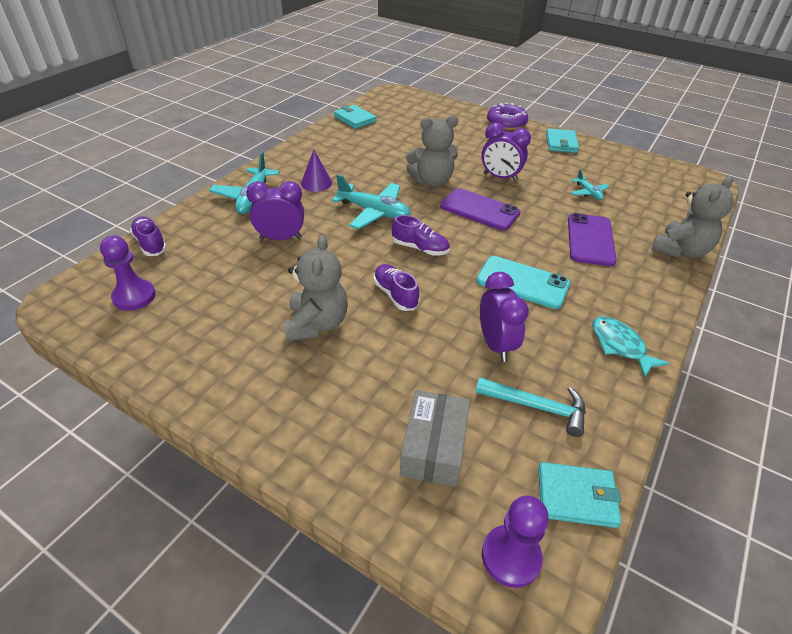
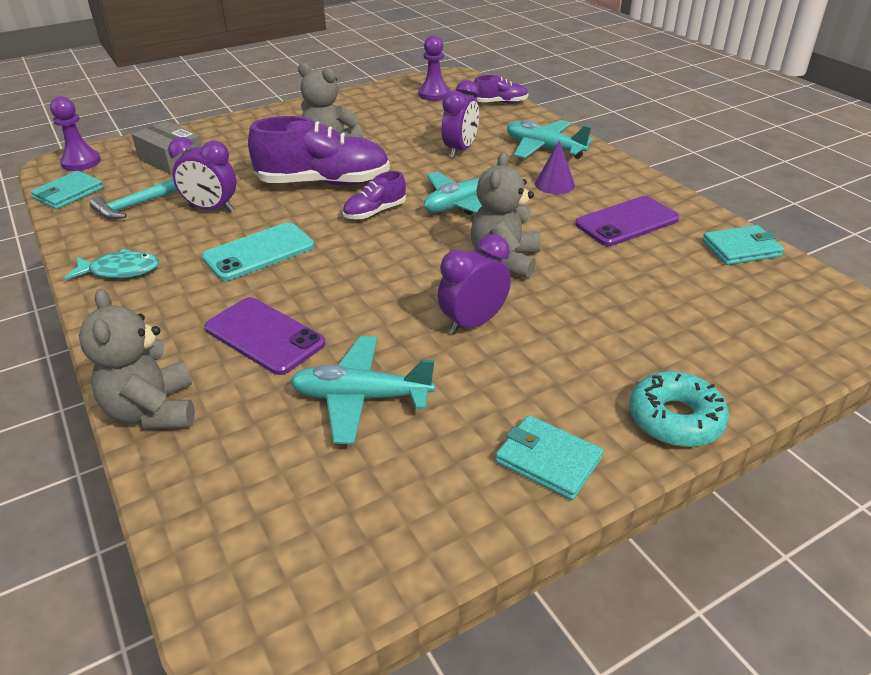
camera: 120 degrees right, 5 degrees down
(395, 294) = (324, 183): purple shoe -> purple shoe, size x1.99
(479, 210) = (408, 273): purple phone -> purple phone (626, 222)
(506, 123) = (675, 419): purple donut -> turquoise donut
(588, 193) = (361, 397): turquoise plane -> turquoise plane, size x1.88

